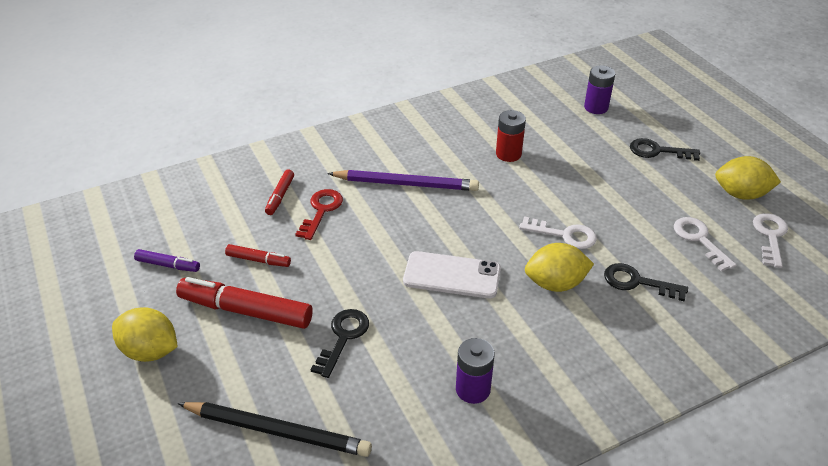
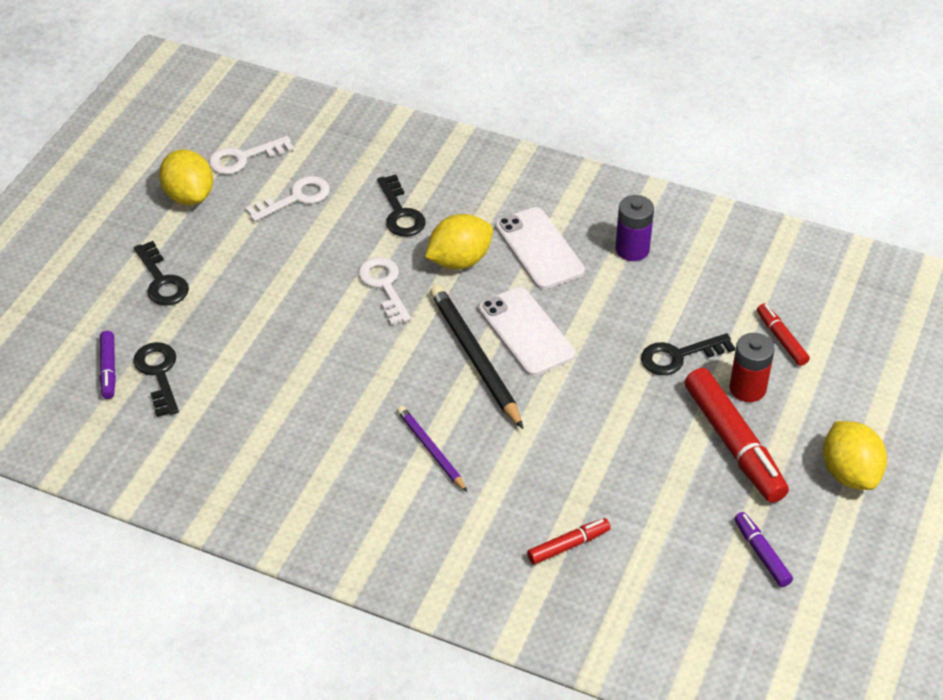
camera: 130 degrees left, 5 degrees up
(258, 260) = (671, 486): red marker -> red marker (781, 339)
(277, 431) = (803, 332): black pencil -> black pencil (475, 358)
(321, 210) = (550, 491): red key -> none
(406, 184) = (431, 450): purple pencil -> purple pencil, size x0.59
(508, 154) = (286, 396): red battery -> red battery (747, 388)
(527, 333) = (539, 249): none -> white phone
(555, 283) = (459, 260): yellow lemon -> yellow lemon turned 75 degrees counterclockwise
(575, 121) = (158, 374): none -> black key
(596, 107) = (108, 369): purple battery -> purple marker
(699, 240) = (296, 198): white key -> white key turned 150 degrees counterclockwise

